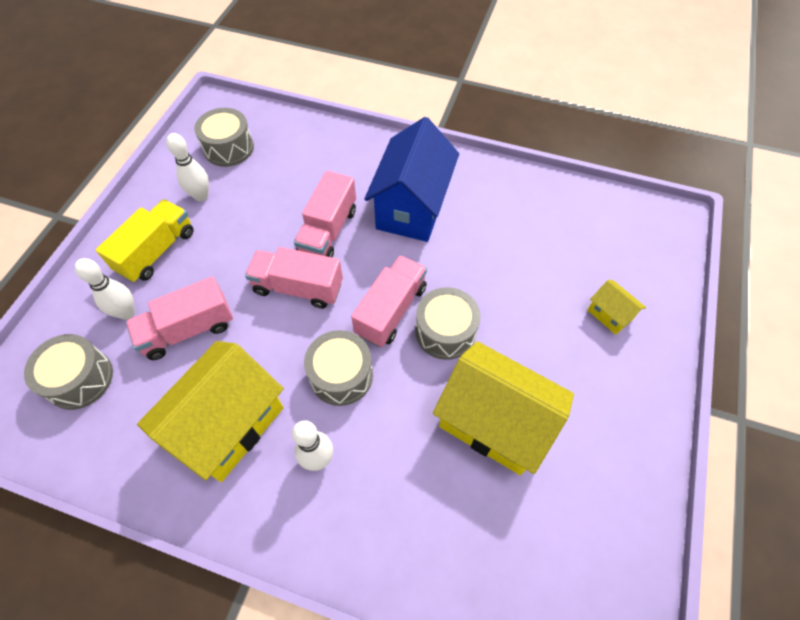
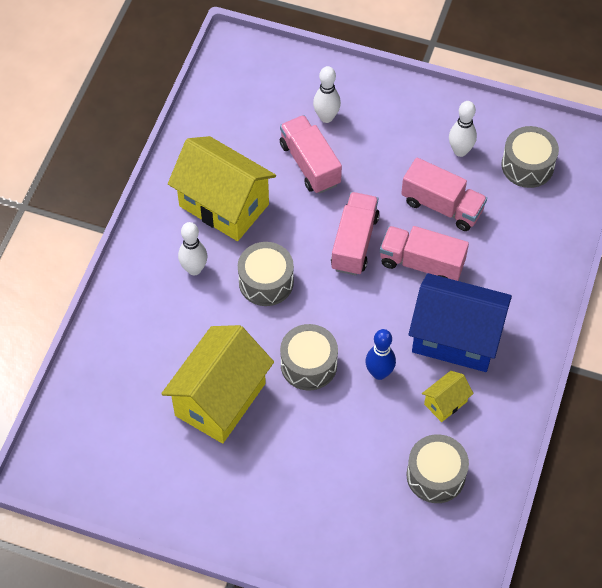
camera: 90 degrees right, 0 degrees up
(80, 379) = (265, 99): grey drum -> grey drum (435, 475)
(157, 251) = (392, 127): yellow truck -> none
(391, 310) = (331, 319): pink truck -> pink truck (442, 206)
(452, 269) = (379, 373): none -> blue bowling pin
(609, 315) = (328, 513): yellow house -> yellow house (445, 403)

